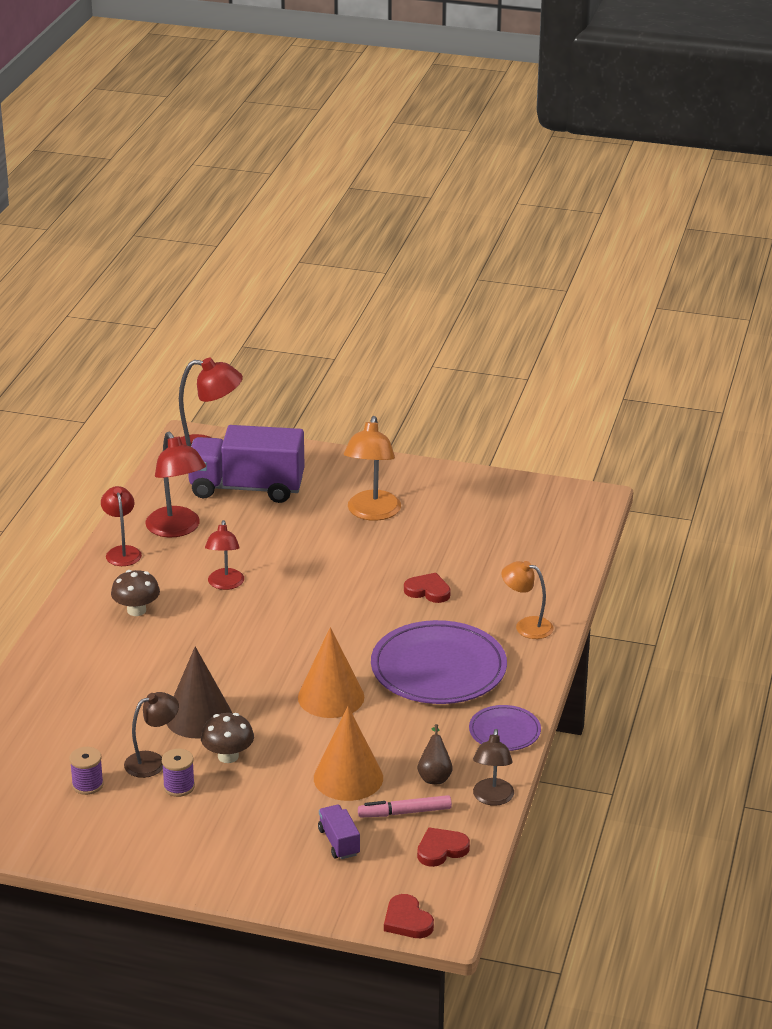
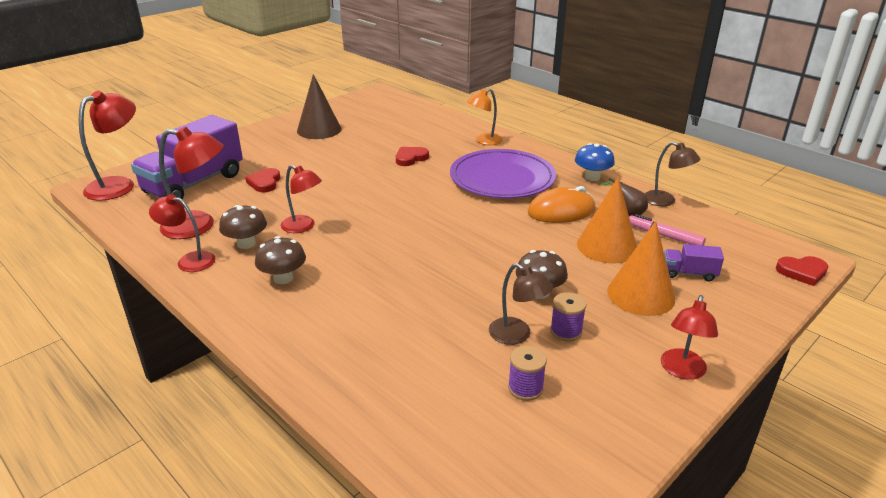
camera: 60 degrees left, 0 degrees up
(152, 761) = (517, 335): brown lamp -> brown lamp turned 135 degrees clockwise
(170, 863) = (682, 371): none -> red lamp
(171, 567) = (246, 243): none -> brown mushroom
(198, 717) = (471, 291): brown cone -> brown cone (319, 130)
(331, 697) = (498, 225): orange cone -> orange cone (641, 295)
(372, 513) = (297, 151): orange lamp -> none
(398, 729) = (561, 211): none -> orange mouse
(405, 812) = (664, 236): pink marker -> pink marker turned 105 degrees clockwise
(441, 849) = (717, 235): red heart -> red heart (265, 183)
(504, 731) = (592, 177): purple plate -> blue mushroom

